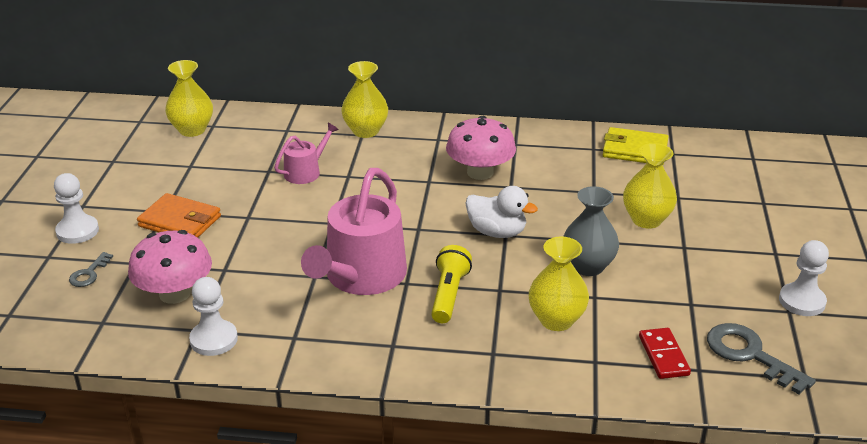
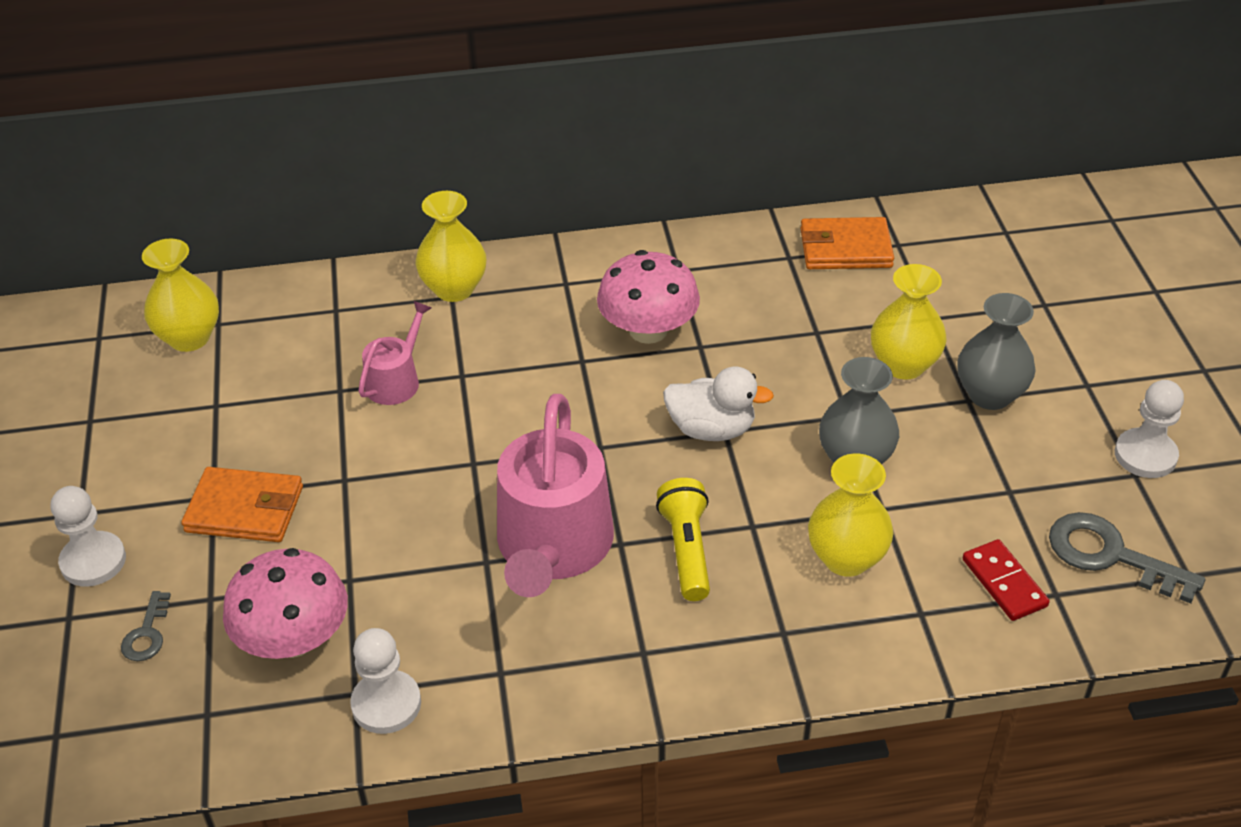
camera: 15 degrees left, 10 degrees up
(635, 150) = (845, 248): yellow wallet -> orange wallet
(701, 247) = (990, 395): none -> grey vase

